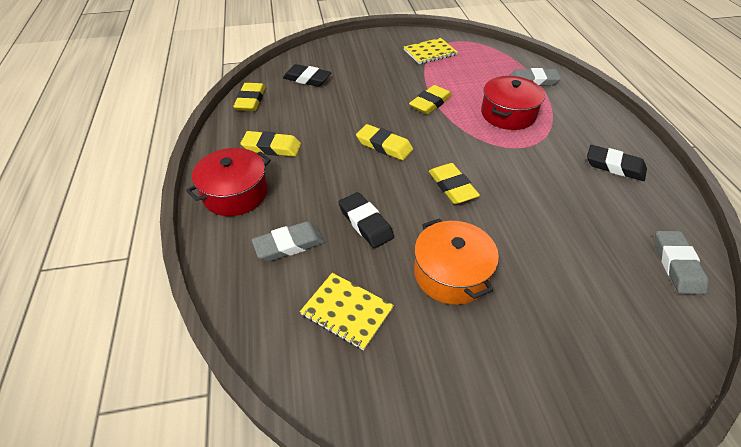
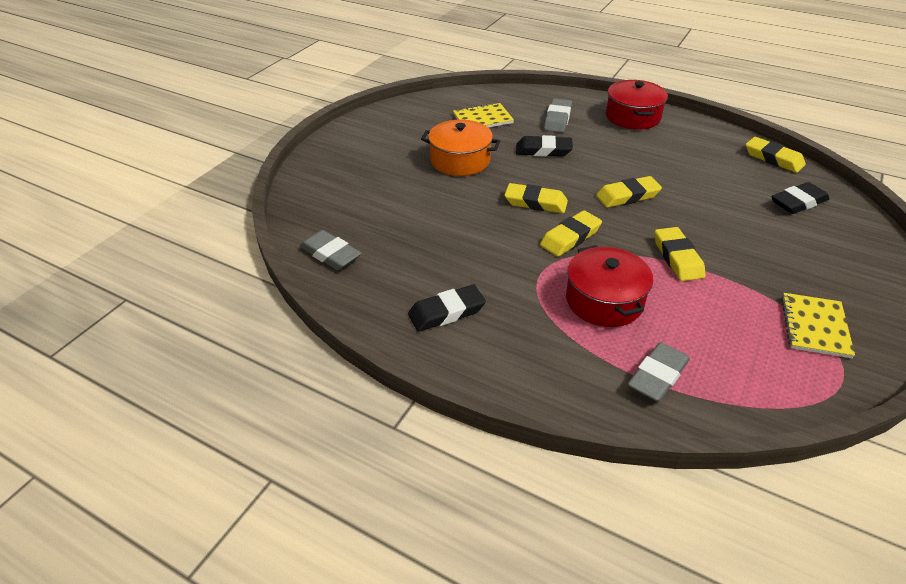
camera: 130 degrees right, 5 degrees down
(271, 147) = (679, 145): yellow eraser -> yellow eraser (570, 237)

